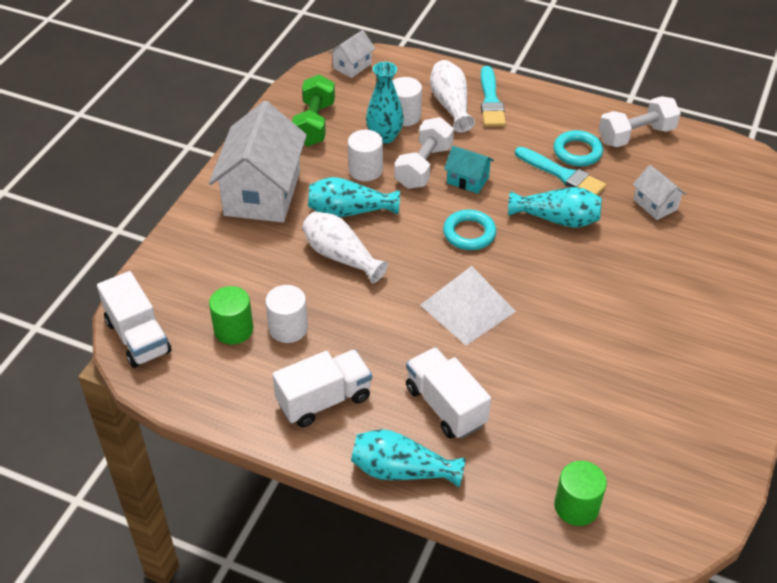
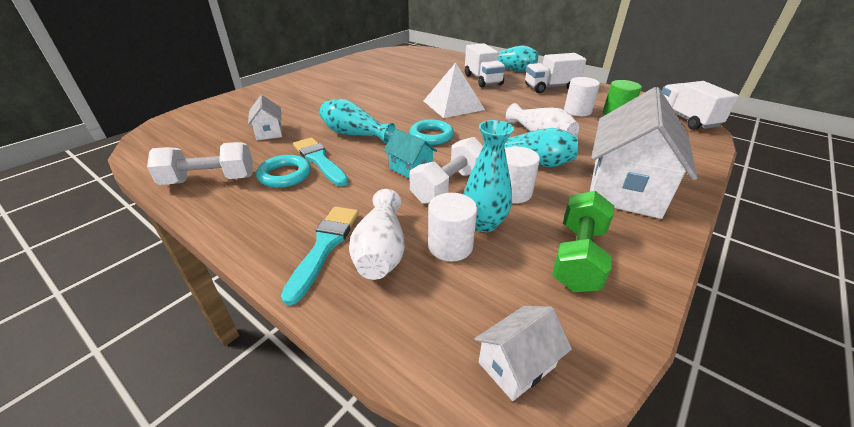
camera: 165 degrees left, 10 degrees down
(576, 506) = (435, 57): green cylinder -> none

